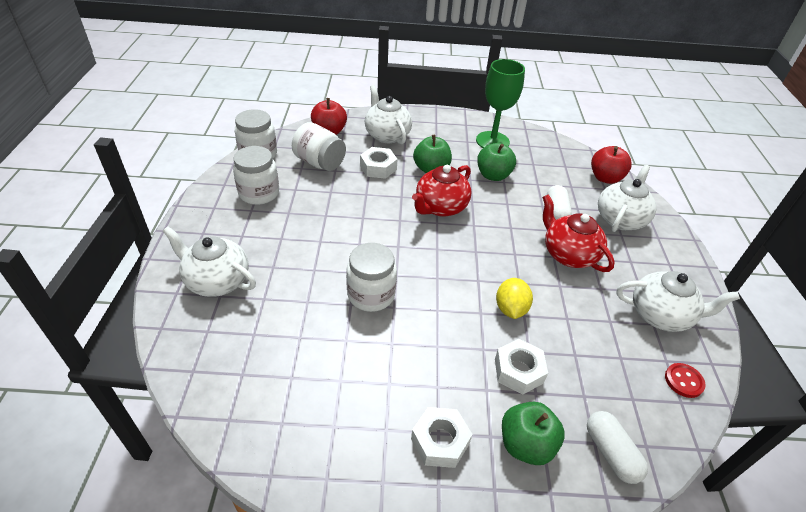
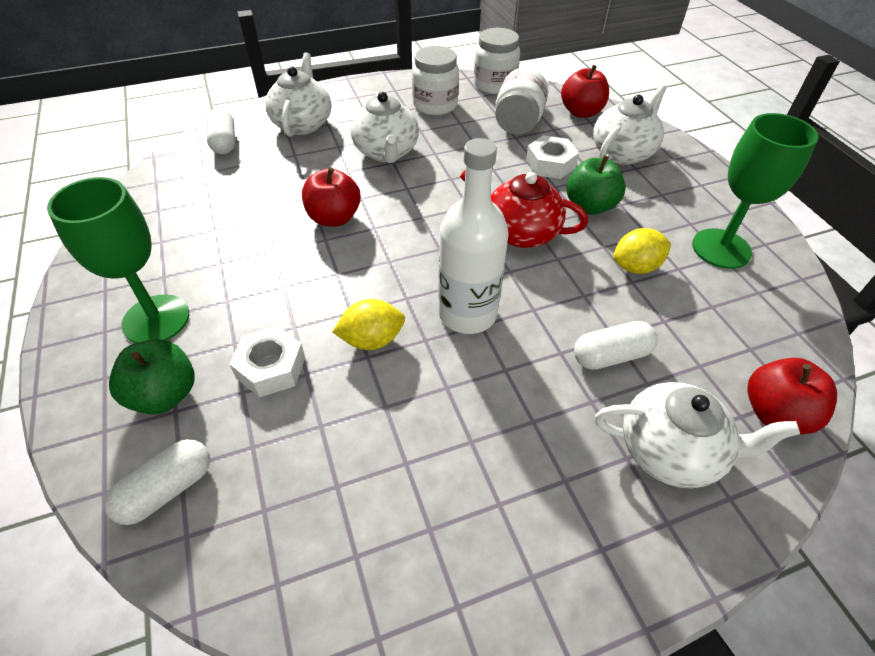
camera: 70 degrees right, 5 degrees up
(200, 347) = (224, 142): none -> white capsule
(371, 295) = (334, 218): white jar -> red apple
(440, 441) = (156, 319): white nut -> green goblet
(493, 175) = (636, 267): green apple -> yellow lemon
(504, 256) = (467, 314): none -> white bottle
(568, 254) = (521, 387): red teapot -> none
(661, 315) = (455, 540): white teapot -> white teapot (386, 152)
(683, 381) = (321, 587): red button -> none

